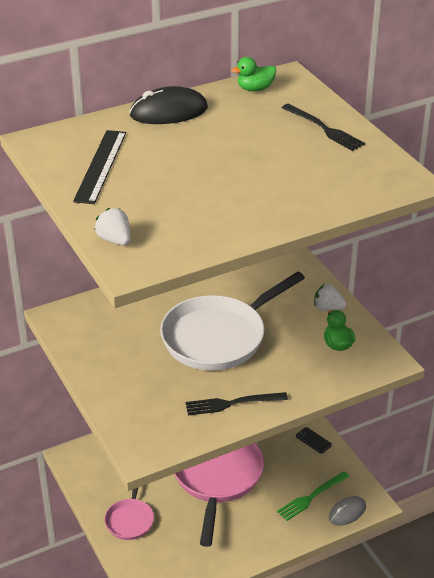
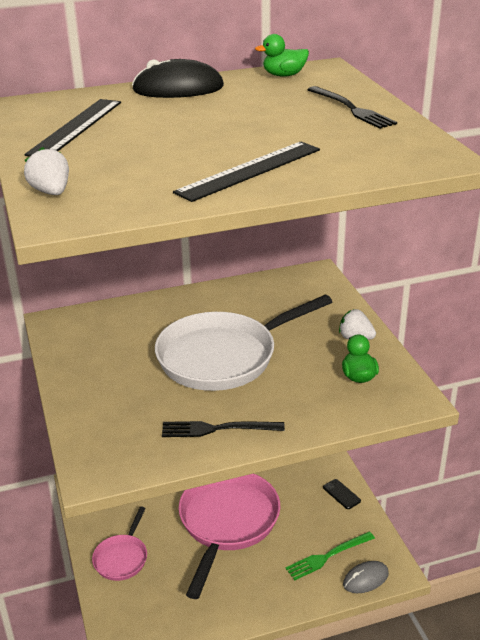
camera: 10 degrees right, 5 degrees down
(263, 205) = (250, 170): none -> black ruler

